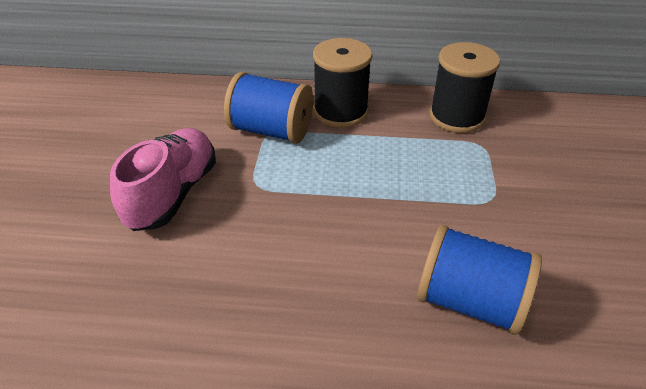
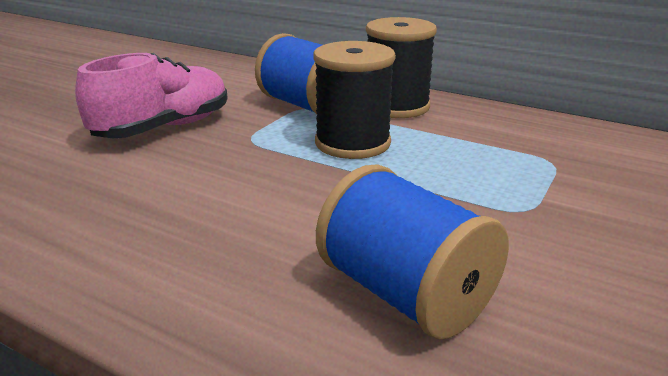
camera: 25 degrees right, 15 degrees down
(457, 117) = (538, 134): black spool -> black spool (352, 143)

